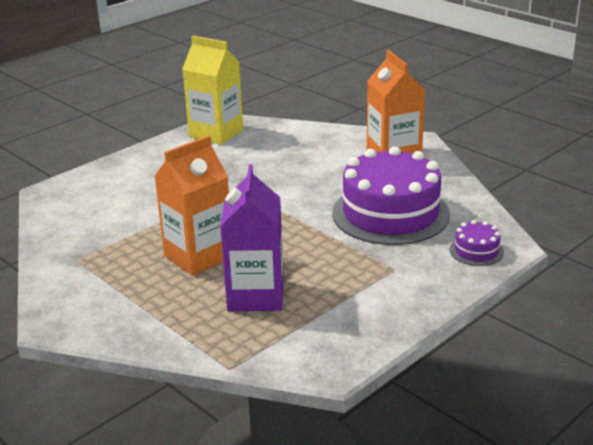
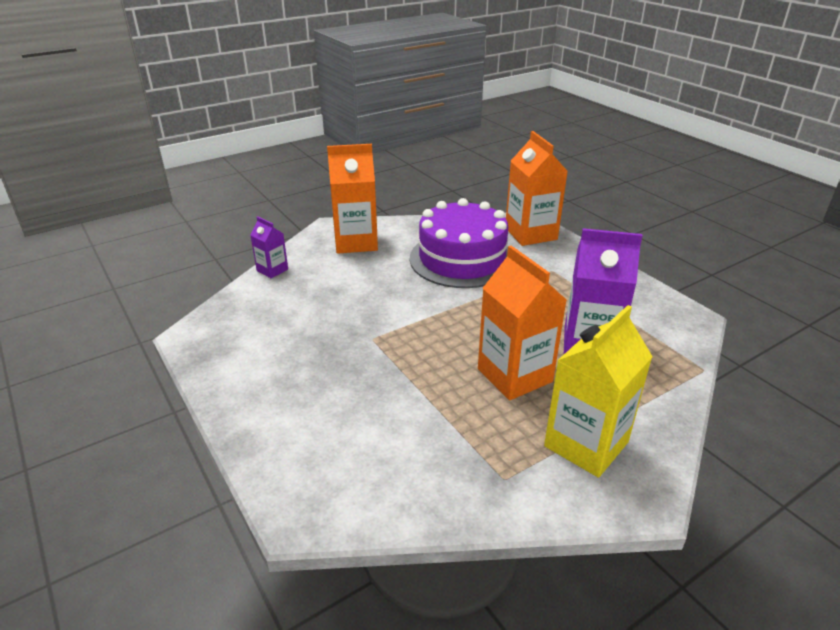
camera: 80 degrees left, 5 degrees up
(216, 133) = (222, 341): yellow carton -> yellow carton (586, 444)
(323, 130) = (272, 270): none -> purple carton
(476, 251) = (530, 234): purple cake -> orange carton

